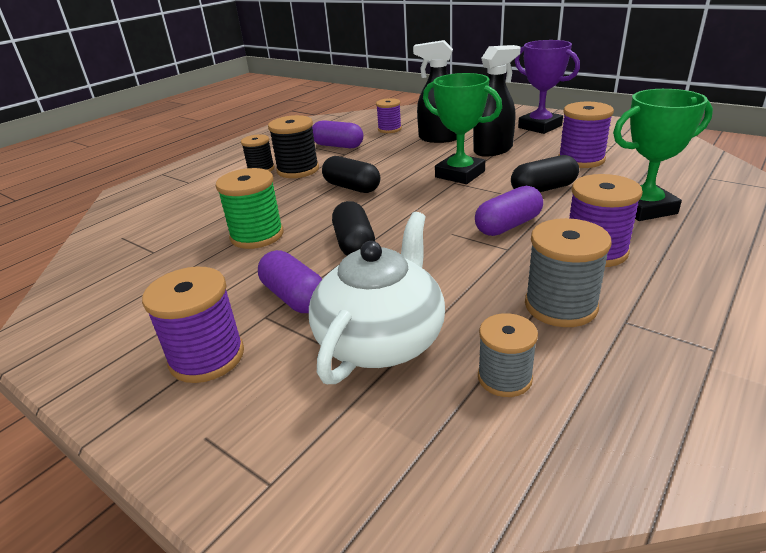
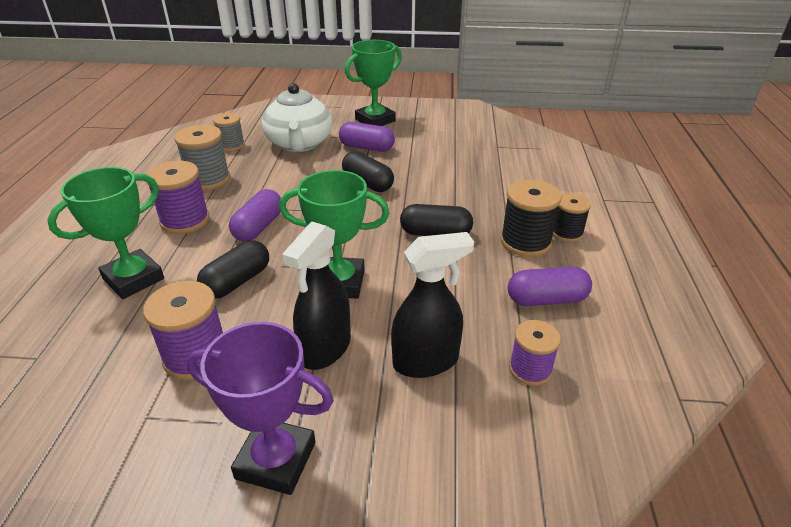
camera: 145 degrees right, 5 degrees up
(207, 357) = (375, 120): purple spool -> green trophy
(257, 235) = (447, 171): green spool -> none

